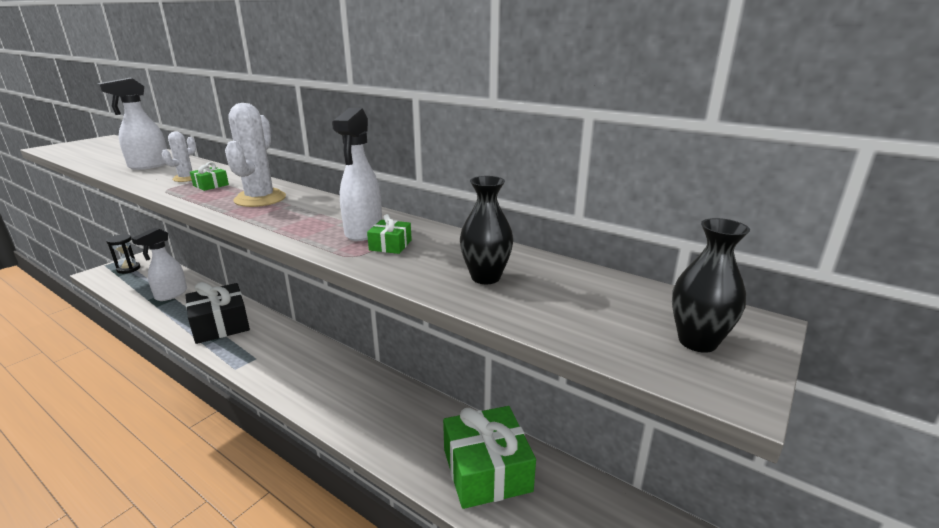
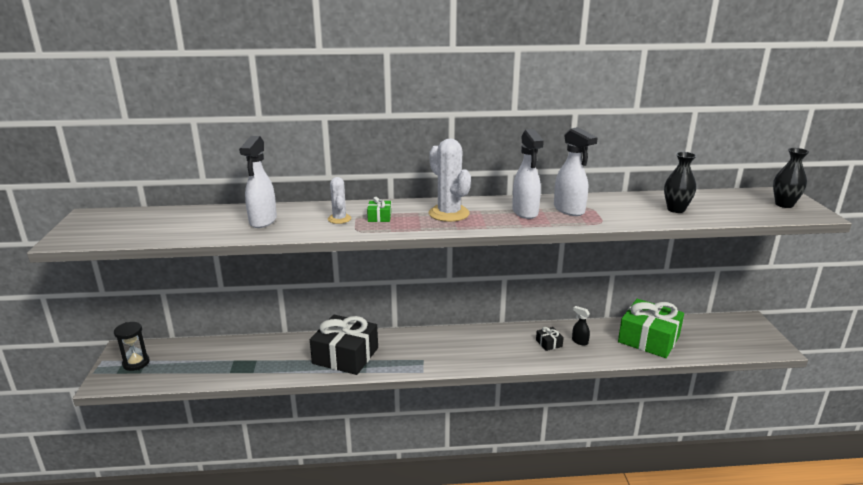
camera: 40 degrees left, 0 degrees up
(171, 295) = (244, 359): white spray bottle -> white spray bottle (525, 212)
(375, 406) = (549, 343): none -> black gift
(390, 245) = (601, 211): green gift -> none
(406, 423) = (579, 341): none -> black spray bottle

